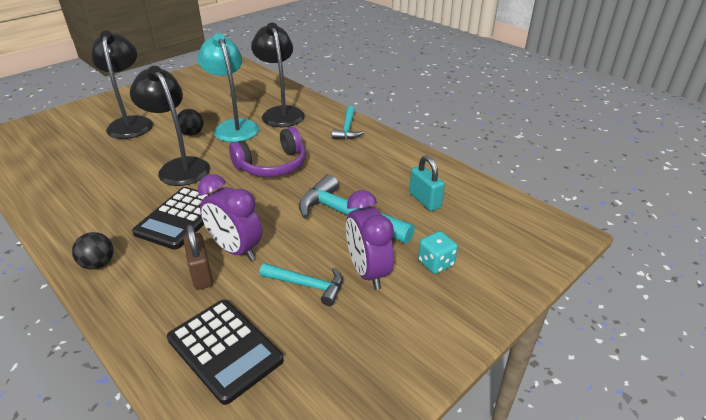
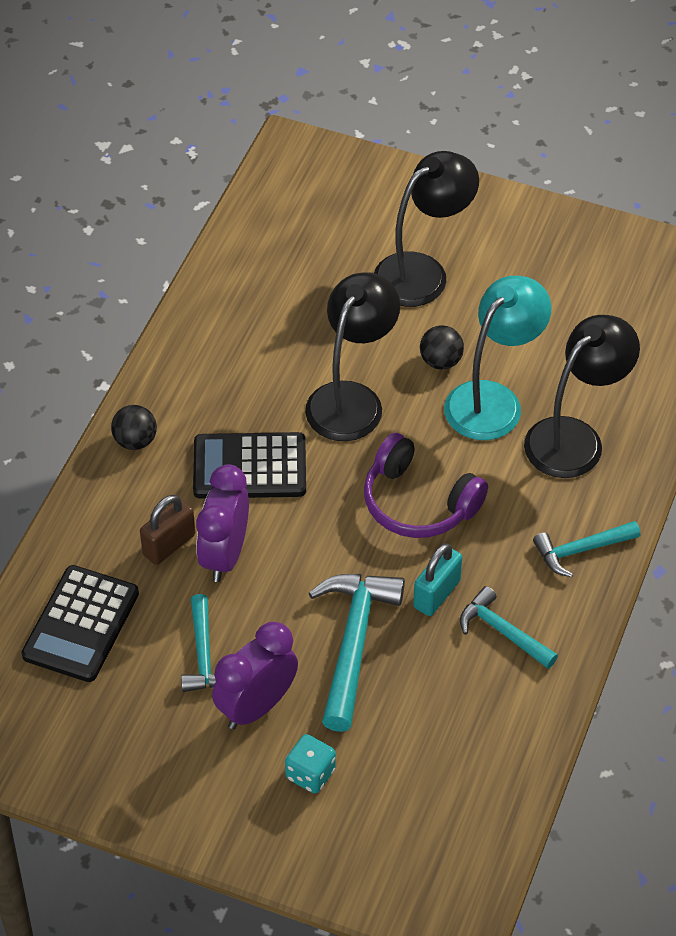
camera: 65 degrees right, 15 degrees up
(379, 163) = (503, 632): none -> turquoise hammer
(425, 200) = (439, 721): turquoise padlock -> turquoise padlock (436, 594)

